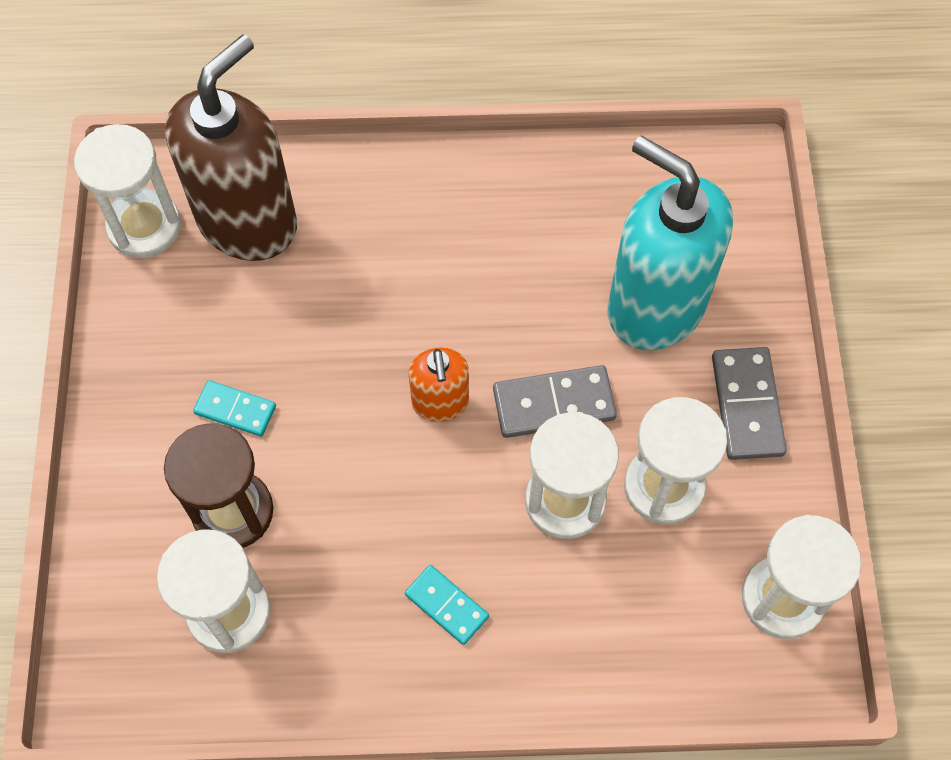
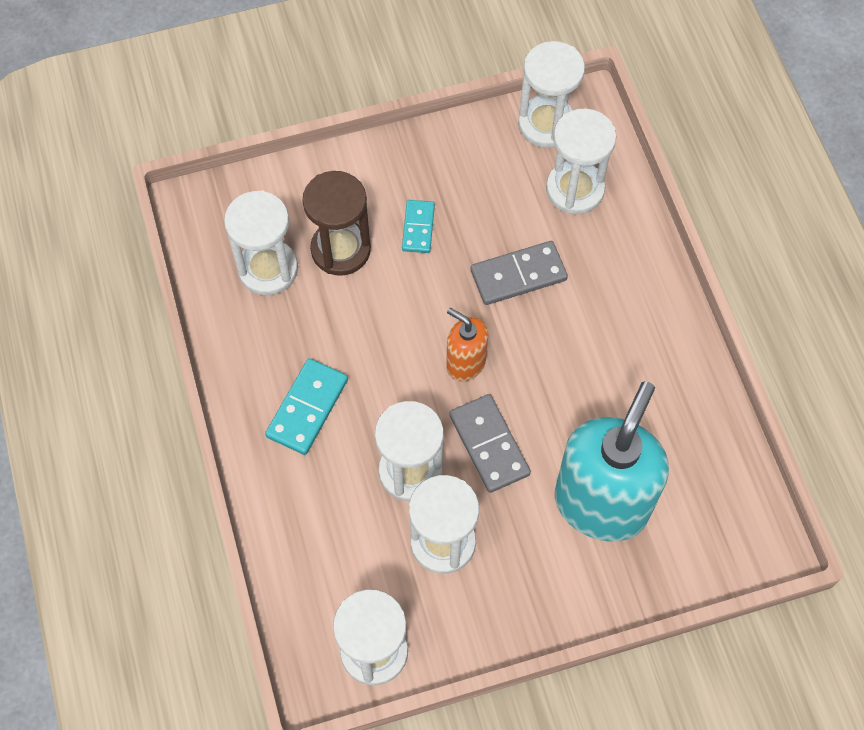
camera: 75 degrees right, 0 degrees up
(248, 221) = (575, 189): brown soap dispenser -> white hourglass
(440, 402) = (465, 363): orange soap dispenser -> orange soap dispenser turned 60 degrees clockwise
(446, 605) = (307, 408): turquoise domino -> turquoise domino, size x1.54
(747, 405) = (533, 594): grey domino -> grey domino (518, 275)

